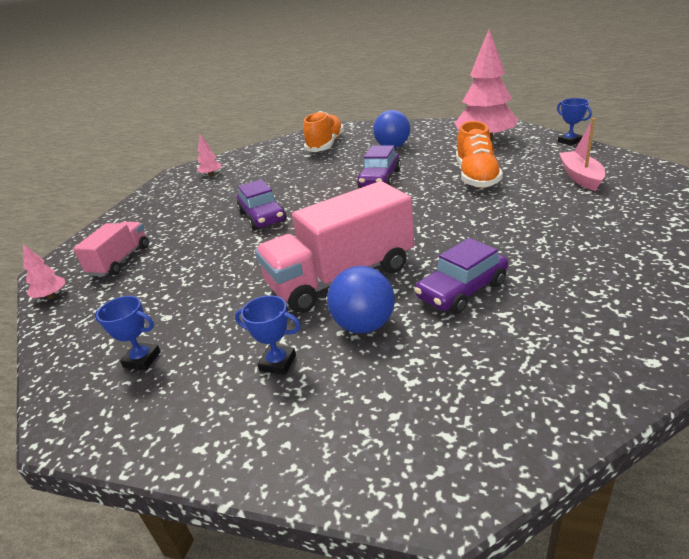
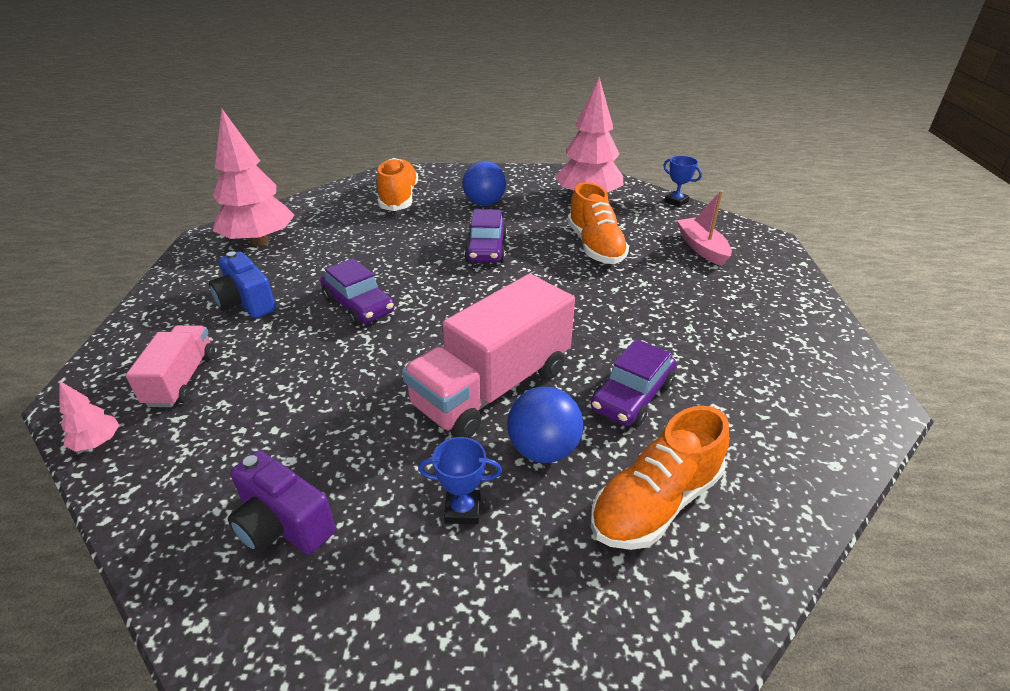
camera: 20 degrees left, 5 degrees up
(142, 359) = (283, 525): blue trophy -> purple camera
(184, 214) = (246, 303): none -> blue camera
(211, 175) = (259, 241): pink tree -> pink tree, size x2.38
(448, 375) = (655, 502): none -> orange shoe

